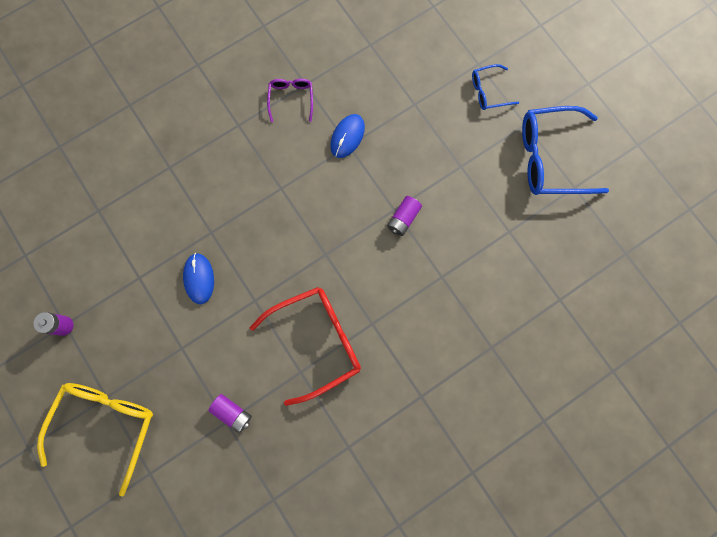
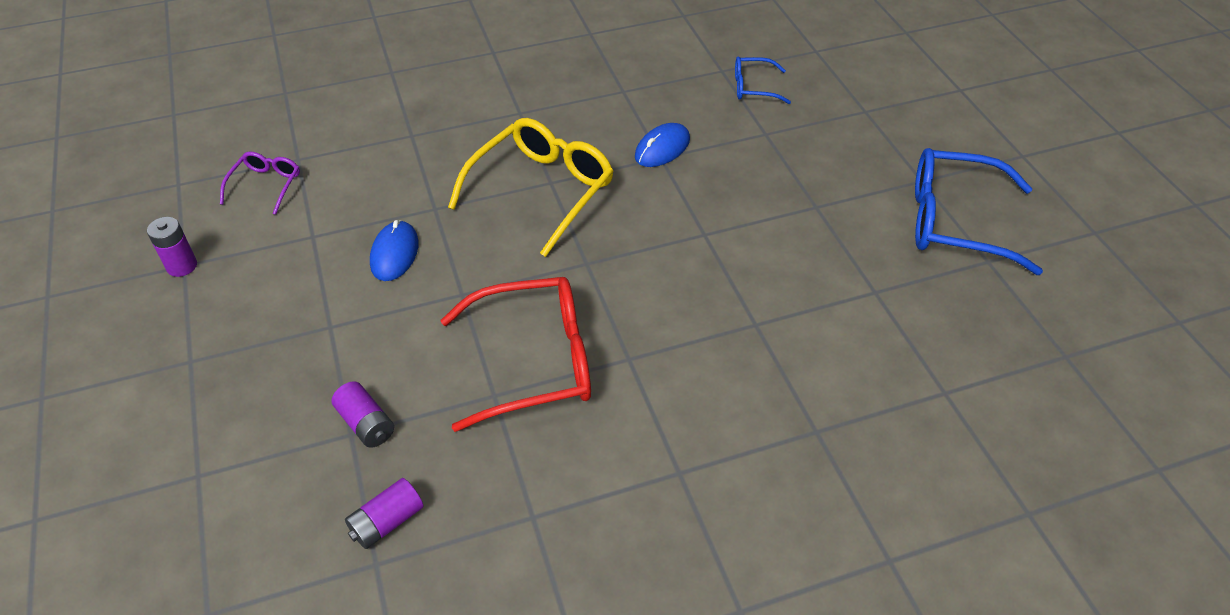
camera: 15 degrees right, 30 degrees down
(106, 424) = (170, 395): yellow glasses -> yellow glasses (541, 191)
(291, 99) = (599, 101): purple glasses -> purple glasses (266, 185)
(403, 218) = (715, 246): purple battery -> purple battery (387, 522)
(488, 91) = (874, 139): blue glasses -> blue glasses (753, 87)

